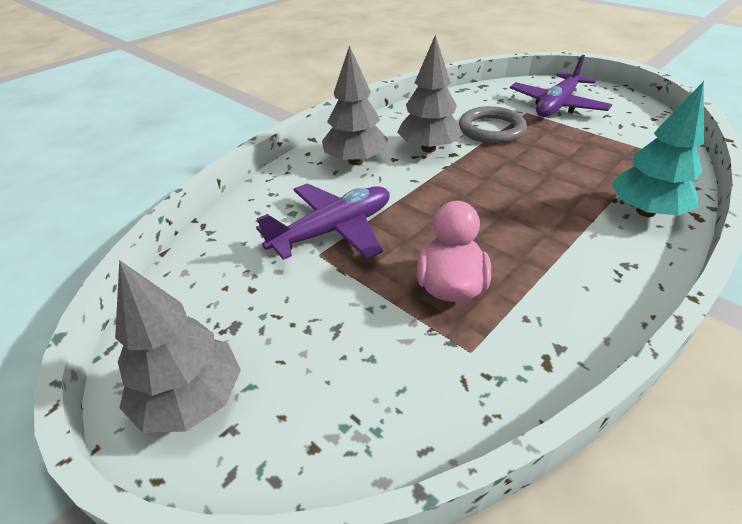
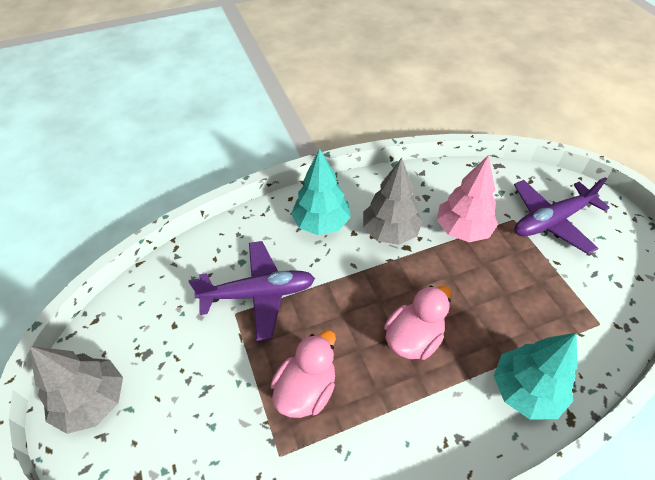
camera: 25 degrees right, 10 degrees up
(355, 161) = (321, 223): grey tree -> turquoise tree
(491, 129) = (462, 230): grey ring -> pink tree
(518, 211) = (413, 338): none -> pink duck

